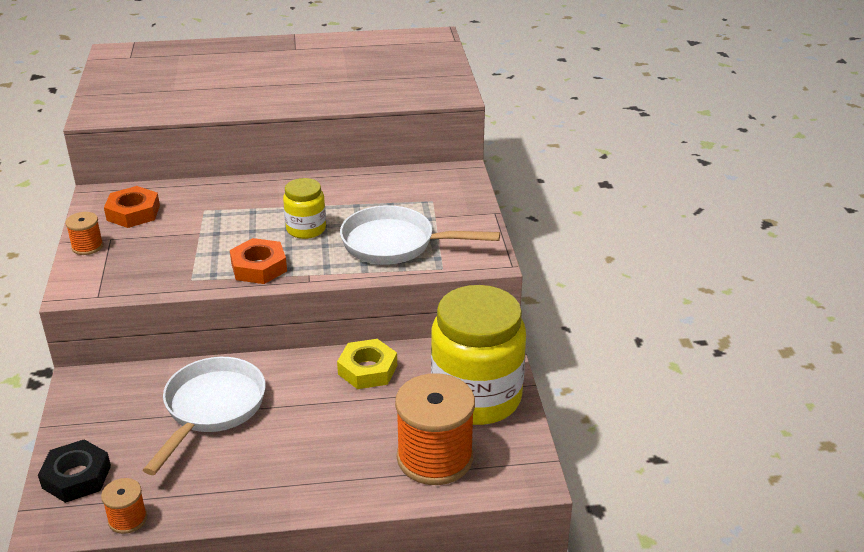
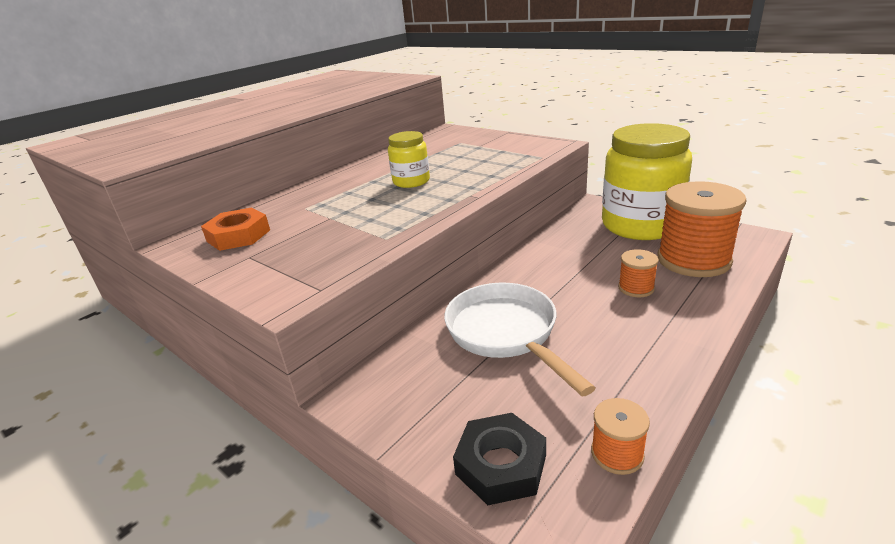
camera: 40 degrees left, 5 degrees down
(87, 246) = (234, 271): orange spool -> orange spool (636, 288)
(259, 267) = (425, 208): orange nut -> none
(367, 369) = (555, 250): yellow nut -> none
(395, 244) = (488, 162): white pan -> none

